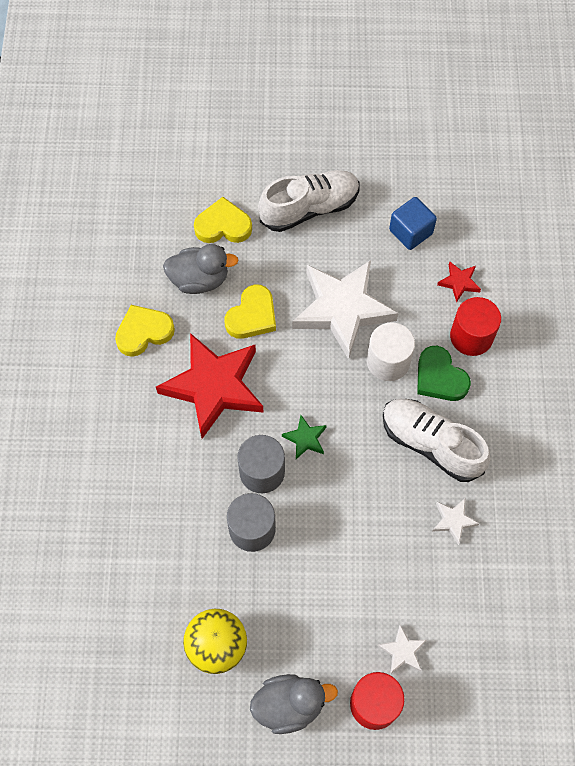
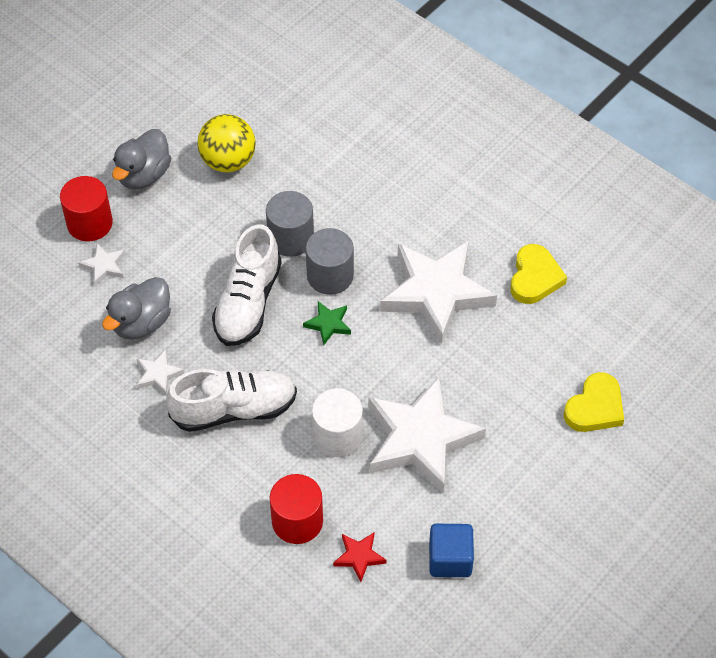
camera: 130 degrees right, 10 degrees down
(199, 279) = (552, 351): grey duck -> grey duck (141, 323)
(213, 387) = (436, 293): red star -> white star
(252, 316) = (478, 365): yellow heart -> none
(309, 208) = (553, 492): white shoe -> white shoe (248, 302)
(440, 377) = (284, 464): green heart -> none

